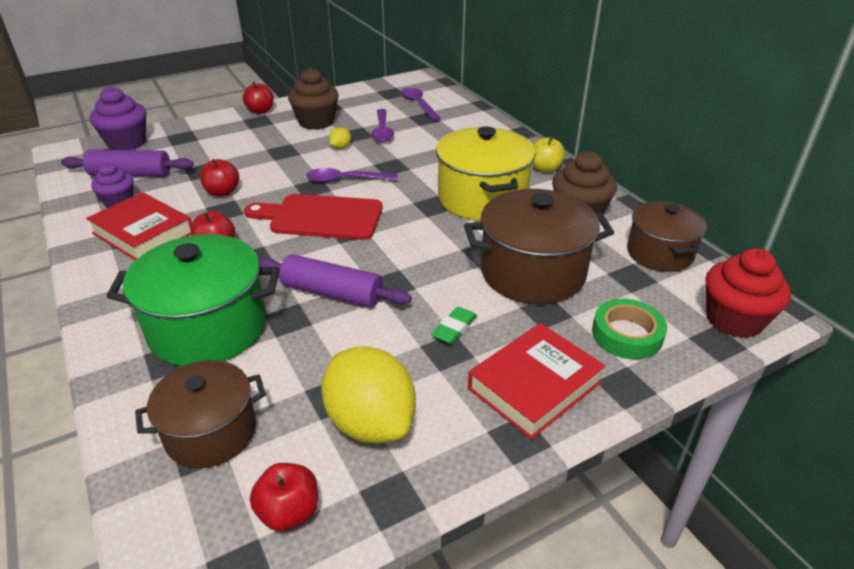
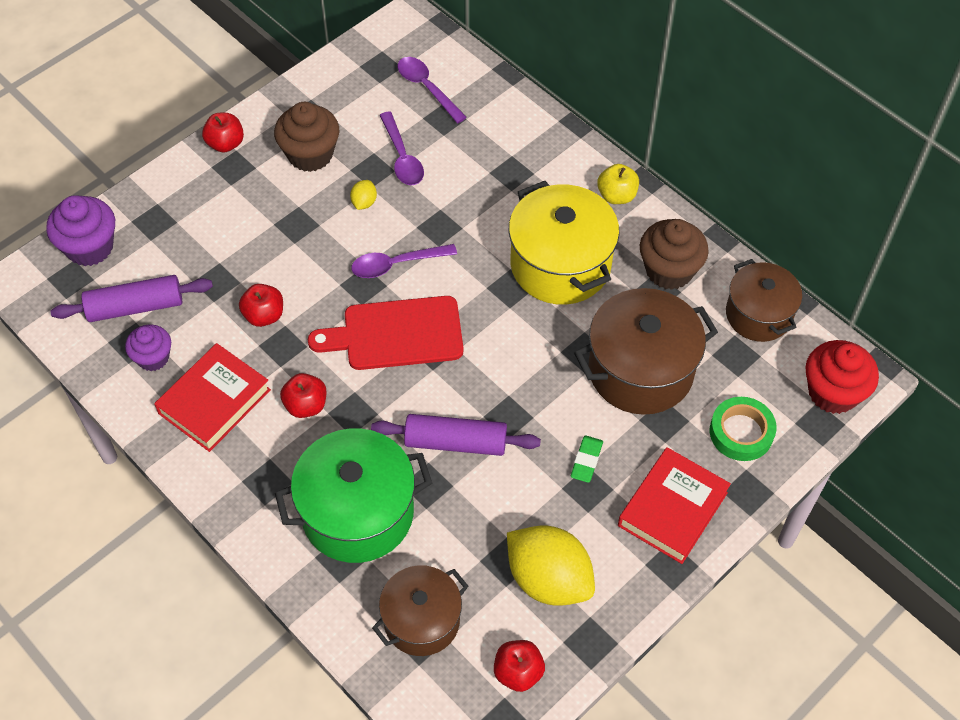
camera: 15 degrees left, 20 degrees up
(143, 233) = (214, 401): red book -> red book turned 75 degrees counterclockwise

